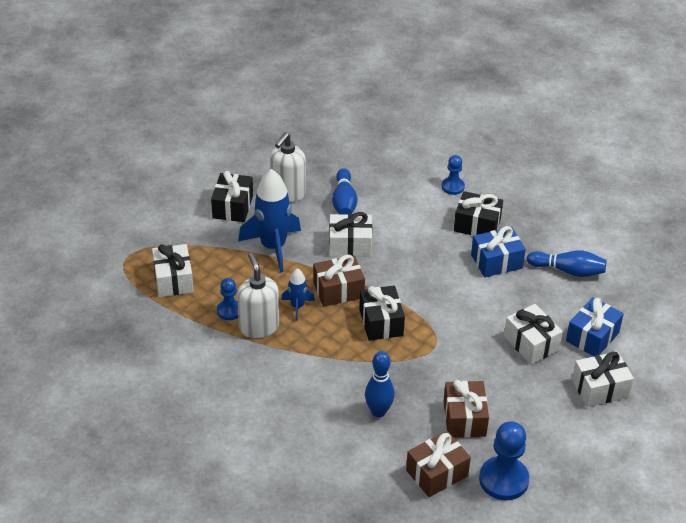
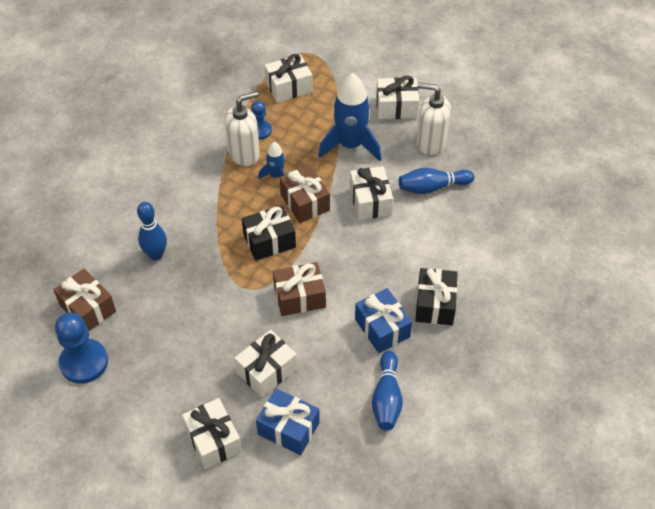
camera: 80 degrees right, 10 degrees up
(232, 207) = (396, 107): black gift -> white gift
(452, 187) = (490, 275): blue pawn -> none
(464, 418) = (156, 323): brown gift -> brown gift (299, 297)

